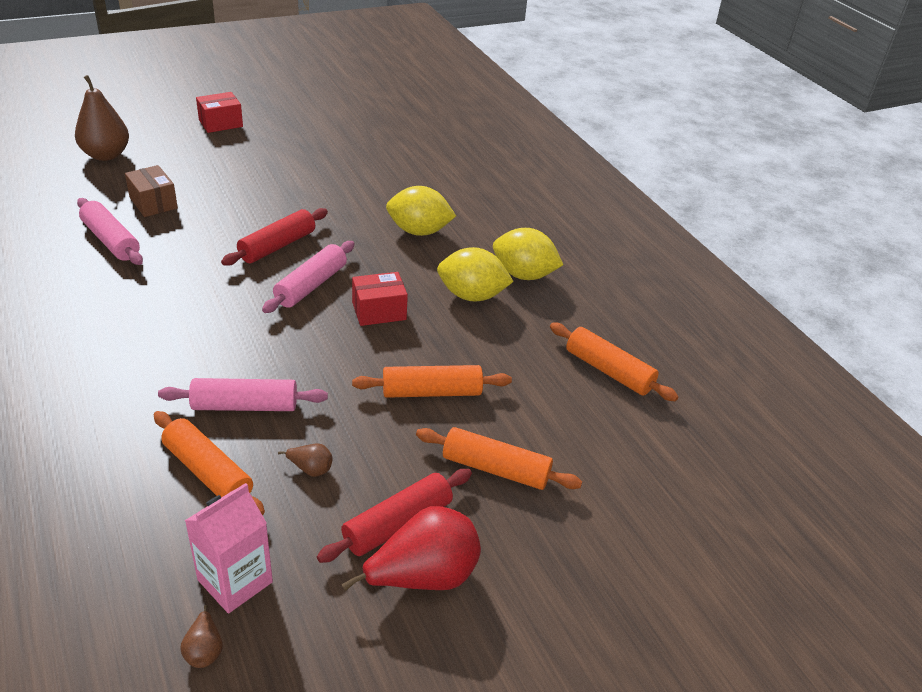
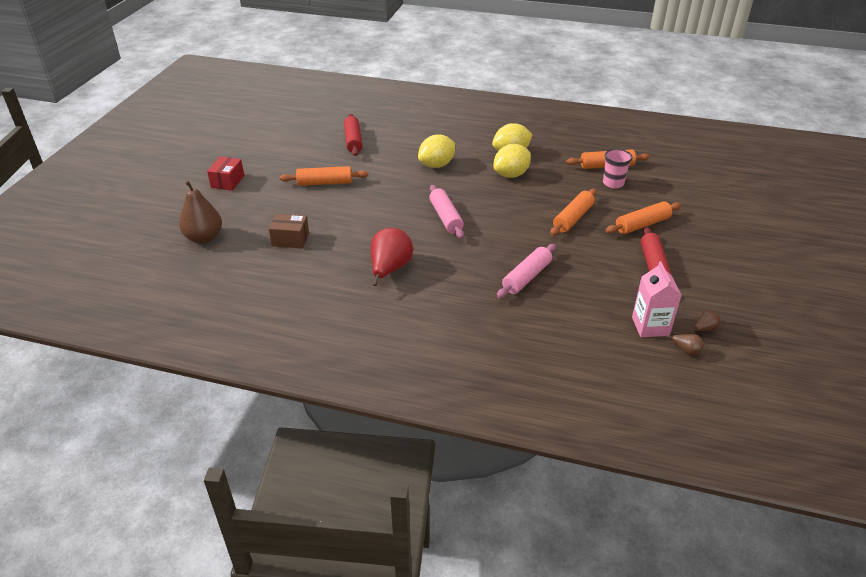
camera: 45 degrees left, 0 degrees up
(111, 240) = (313, 269): pink rolling pin -> none
(208, 472) = (567, 307): orange rolling pin -> orange rolling pin (325, 183)
(277, 246) = (394, 213): red rolling pin -> red rolling pin (353, 141)
(310, 469) = (594, 275): brown pear -> brown pear (704, 329)
(379, 311) = (493, 206): red box -> none
(423, 576) = (691, 272): red pear -> red pear (390, 269)
(570, 395) = (613, 183): none -> pink cup

